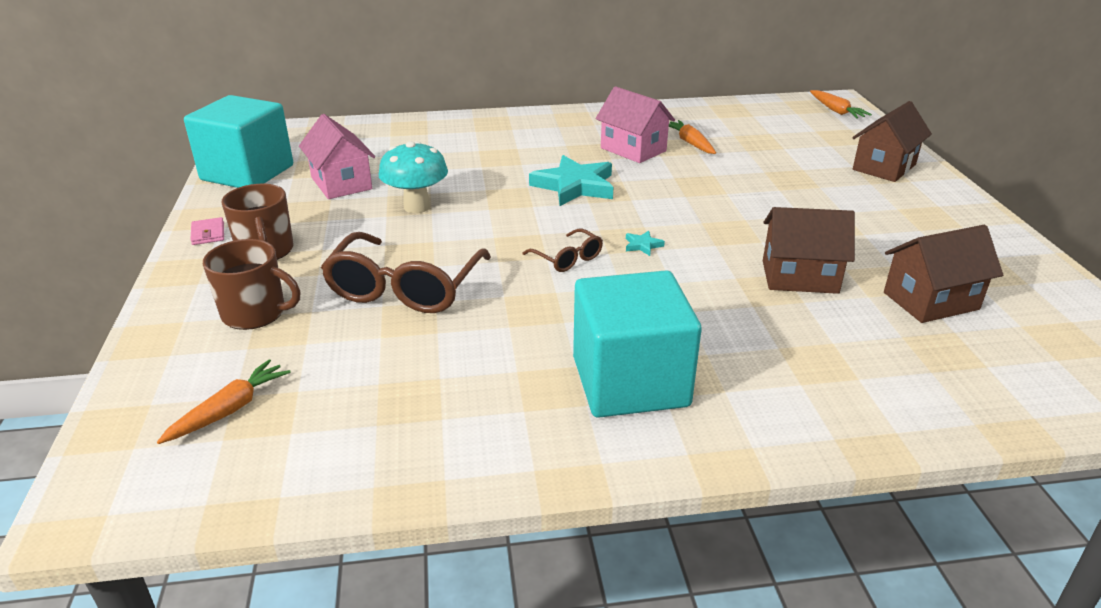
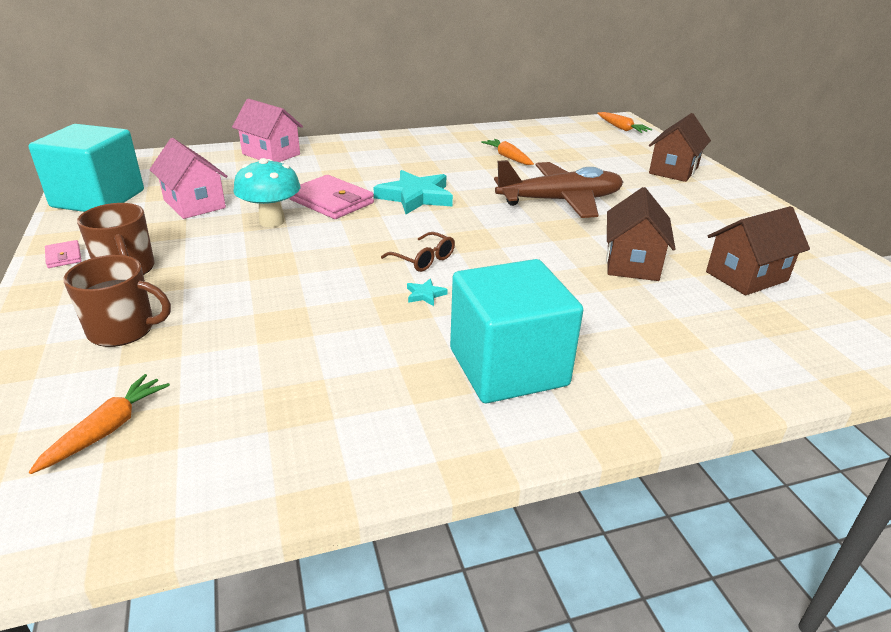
camera: 10 degrees left, 0 degrees up
(405, 288) = (273, 296): brown glasses -> none
(483, 187) = (331, 201): none -> pink wallet
(633, 149) = (460, 164): pink house -> pink house (271, 154)
(642, 245) = (488, 244): turquoise star -> turquoise star (425, 295)
(737, 199) = (560, 201): none -> brown plane
(799, 277) = (632, 263): brown house -> brown house turned 75 degrees counterclockwise

